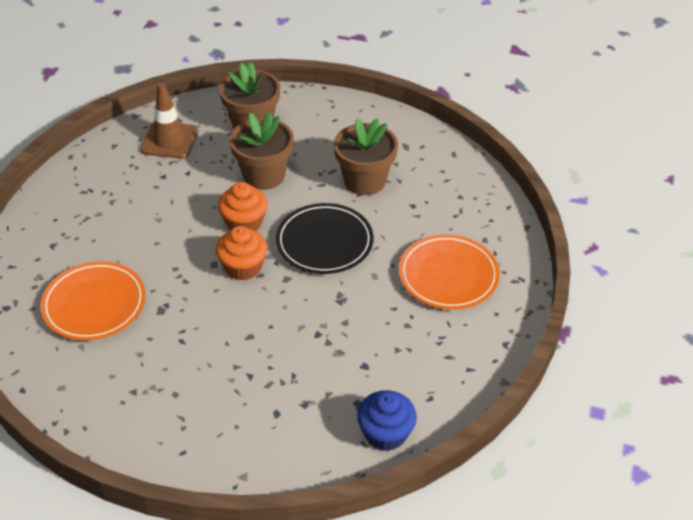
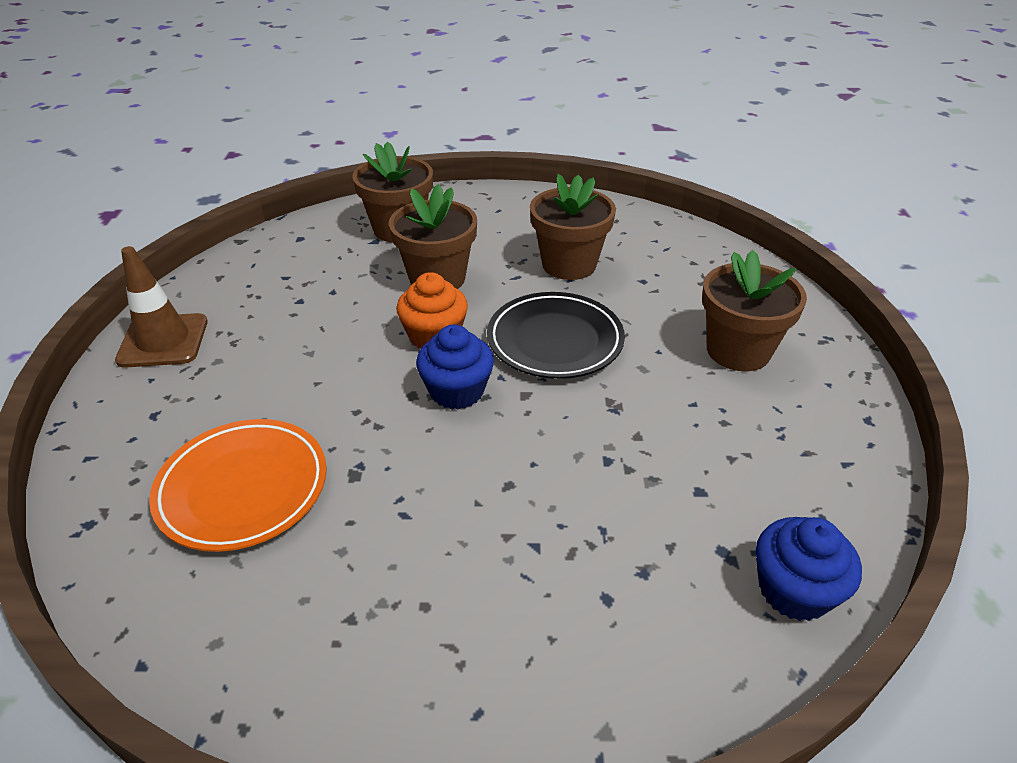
camera: 15 degrees left, 5 degrees down
(169, 140) = (295, 260): brown traffic cone -> brown traffic cone (163, 341)
(243, 267) = (457, 391): orange cupcake -> blue cupcake
(448, 276) = (738, 351): orange plate -> brown flower pot

